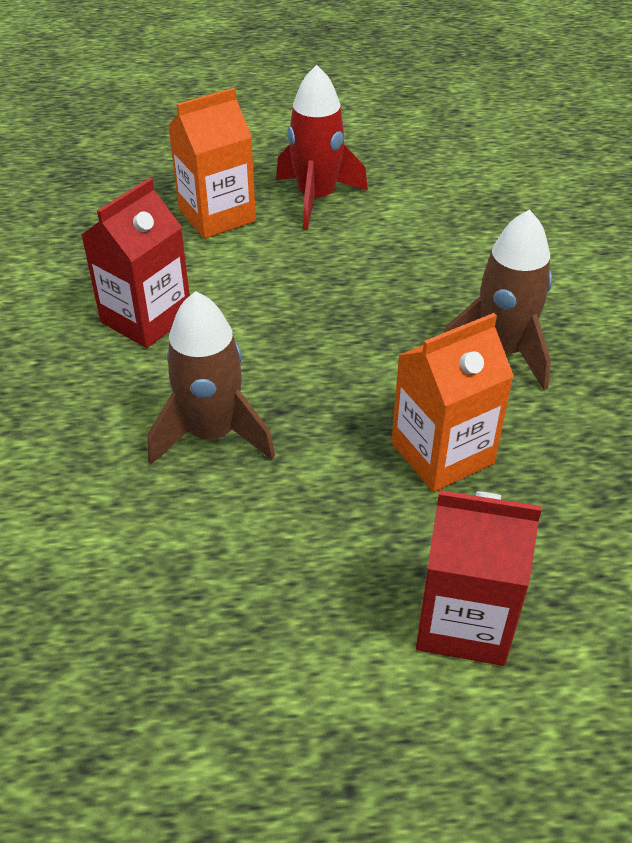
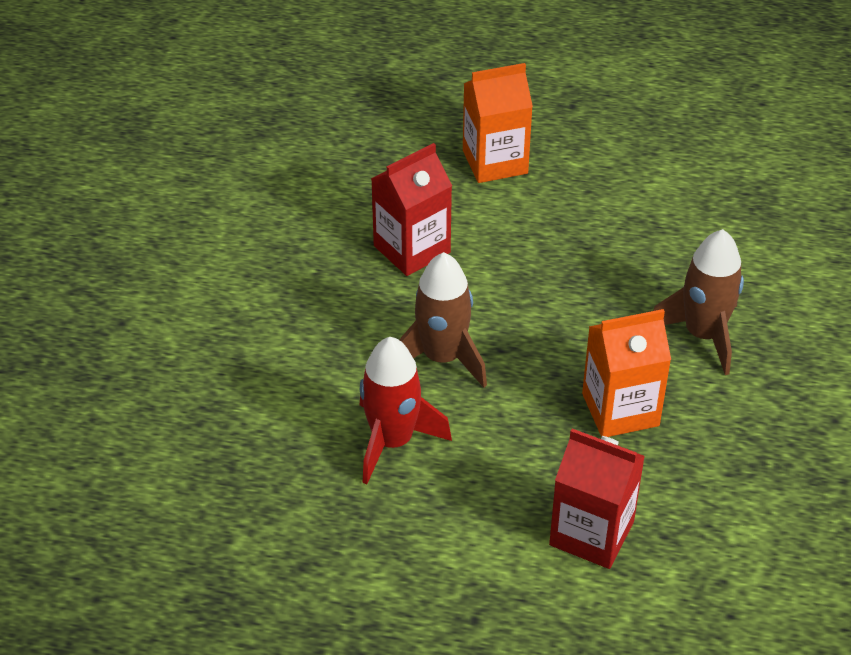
camera: 15 degrees right, 0 degrees up
(316, 198) = (589, 160): red rocket -> red rocket (392, 441)

